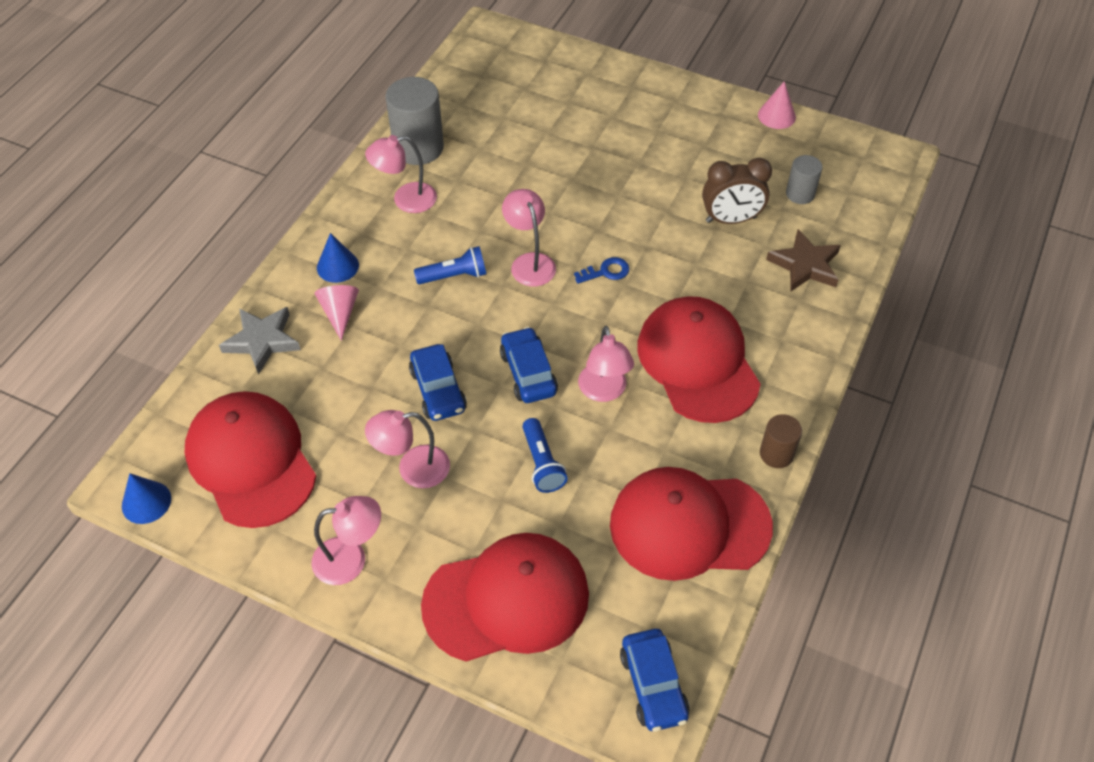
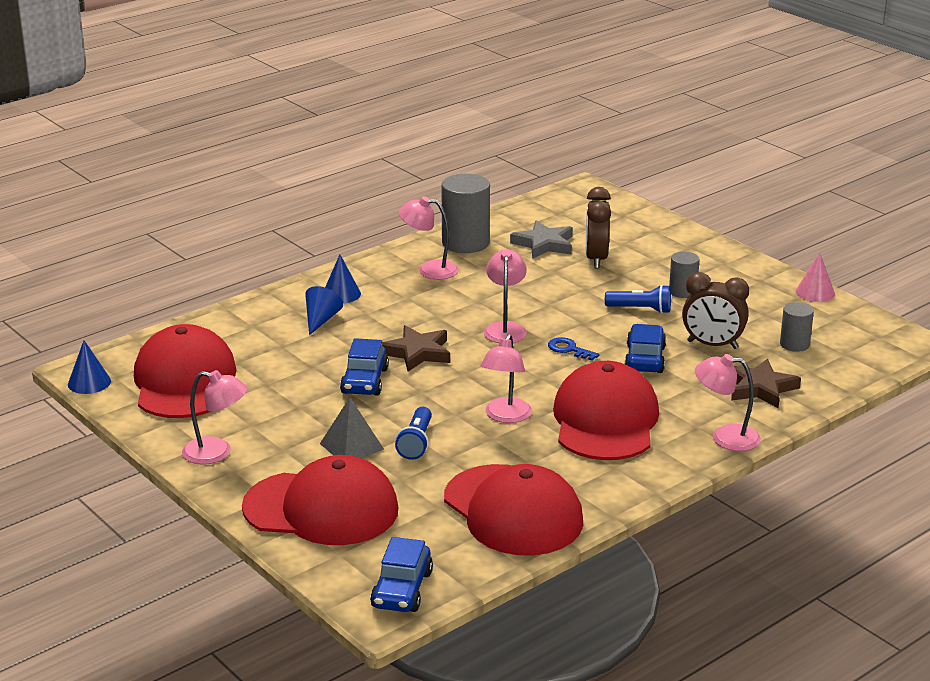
camera: 25 degrees right, 25 degrees down
(262, 341) = (247, 320): grey star -> grey star (544, 244)
(340, 313) = (321, 320): pink cone -> blue cone
(413, 469) = (307, 418): pink lamp -> pink lamp (725, 437)
(454, 276) = (433, 321): blue flashlight -> blue flashlight (640, 309)
(465, 328) = (417, 353): none -> brown star
(482, 493) = (351, 446): none -> grey pyramid
(528, 373) = (449, 390): blue car -> blue car (645, 359)
(557, 132) = (596, 259): none -> brown clock
(606, 271) = (569, 349): blue key -> blue key turned 150 degrees counterclockwise
(662, 153) = (682, 292): none -> grey cylinder
(689, 525) = (513, 511): red cap -> red cap turned 150 degrees counterclockwise
(776, 454) = (630, 491): brown cylinder -> none

